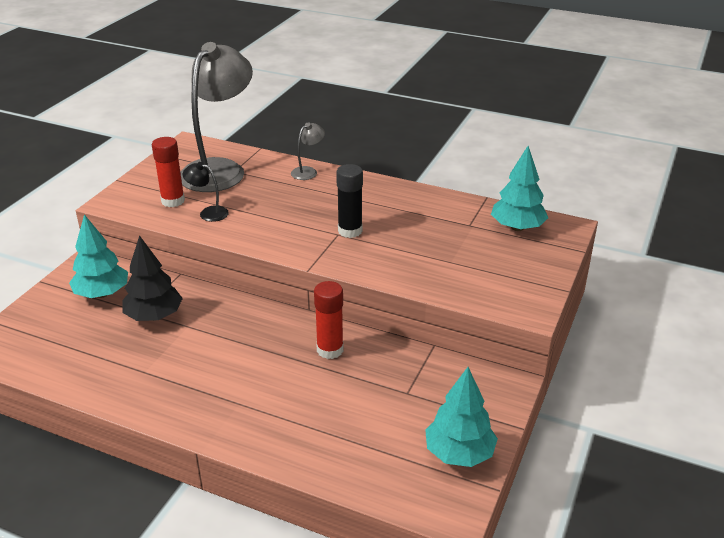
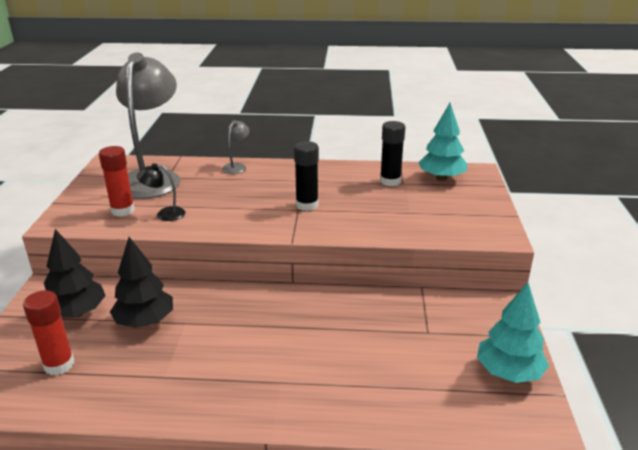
camera: 20 degrees left, 5 degrees down
(102, 294) = (77, 313): turquoise tree -> black tree
(330, 350) = (335, 312): red glue stick -> red glue stick (59, 365)
(457, 220) = (390, 181): none -> black glue stick

